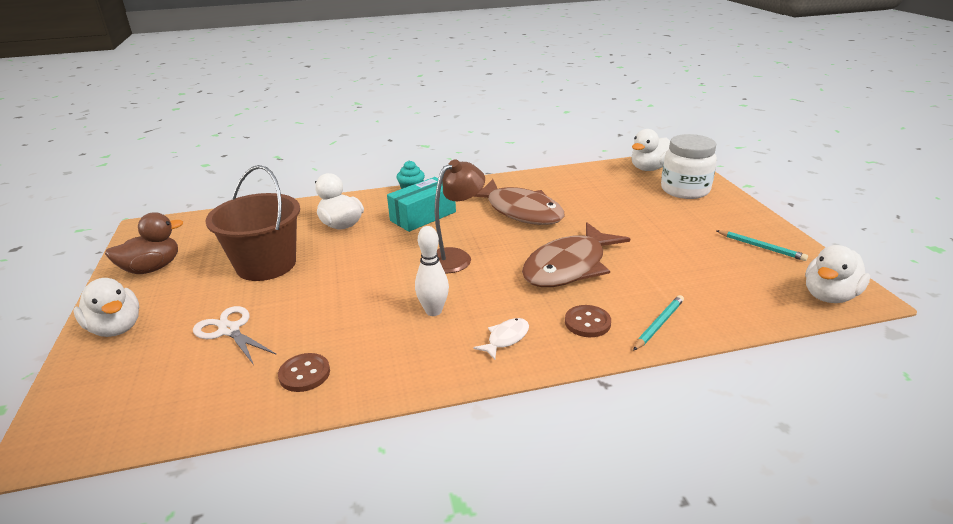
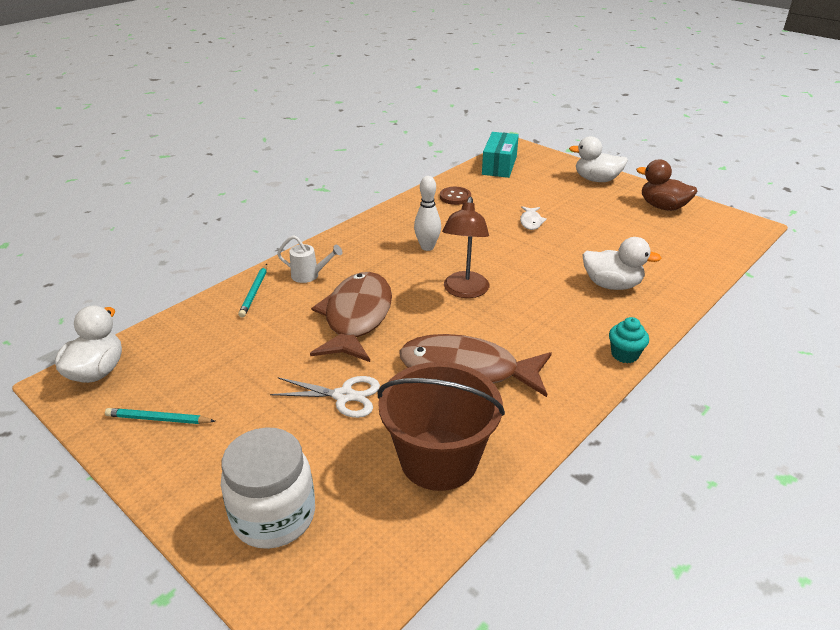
camera: 145 degrees right, 5 degrees up
(152, 268) = (662, 207): brown duck -> brown duck turned 105 degrees clockwise
(229, 330) = (534, 198): white scissors -> white scissors (344, 396)
(266, 265) = (596, 234): brown bucket -> brown bucket (439, 459)
(423, 216) = (556, 323): turquoise box -> turquoise box (499, 165)
(506, 338) = (359, 248): white fish -> white fish (531, 222)
(587, 323) = (310, 275): brown button -> white watering can
(649, 168) = (356, 568): white duck -> none

